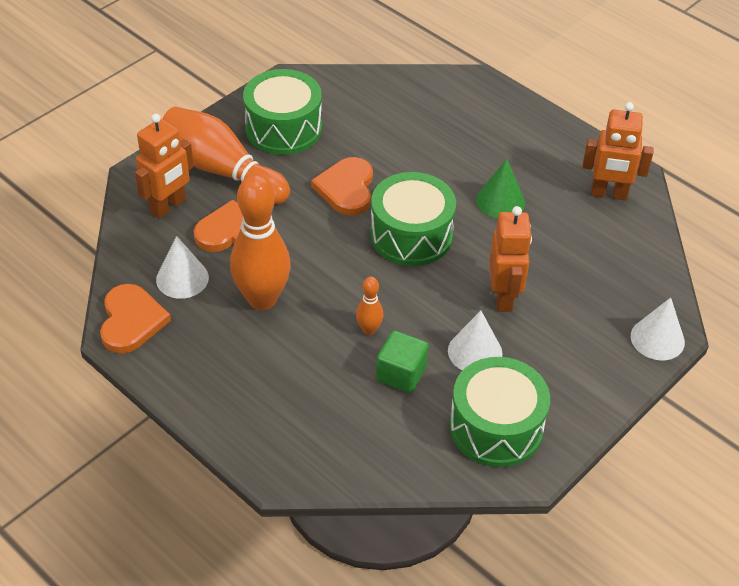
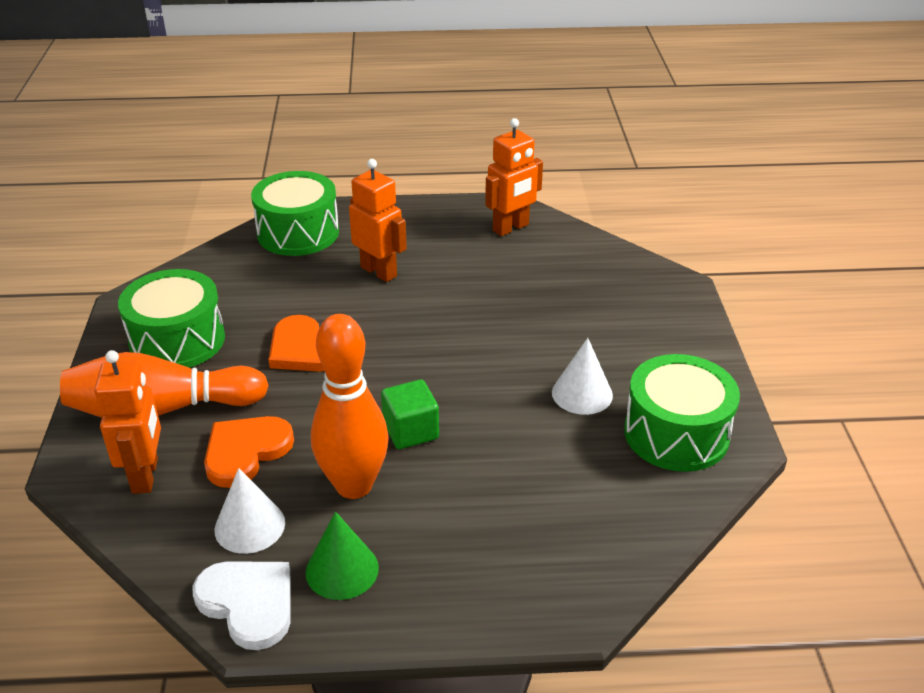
camera: 45 degrees left, 10 degrees down
(131, 321) = (248, 603): orange heart -> white heart
(369, 330) = (480, 439): orange bowling pin -> none
(401, 374) = (554, 452): green cube -> green cube (410, 431)
(411, 235) = (410, 347): green drum -> green drum (298, 233)
(500, 201) = (443, 280): green cone -> green cone (342, 570)
(503, 297) = (544, 341): orange robot -> orange robot (379, 271)
(657, 339) = (681, 295): white cone -> none

